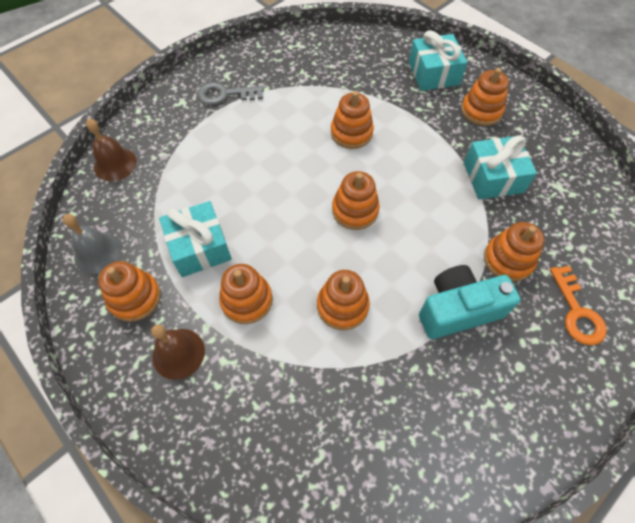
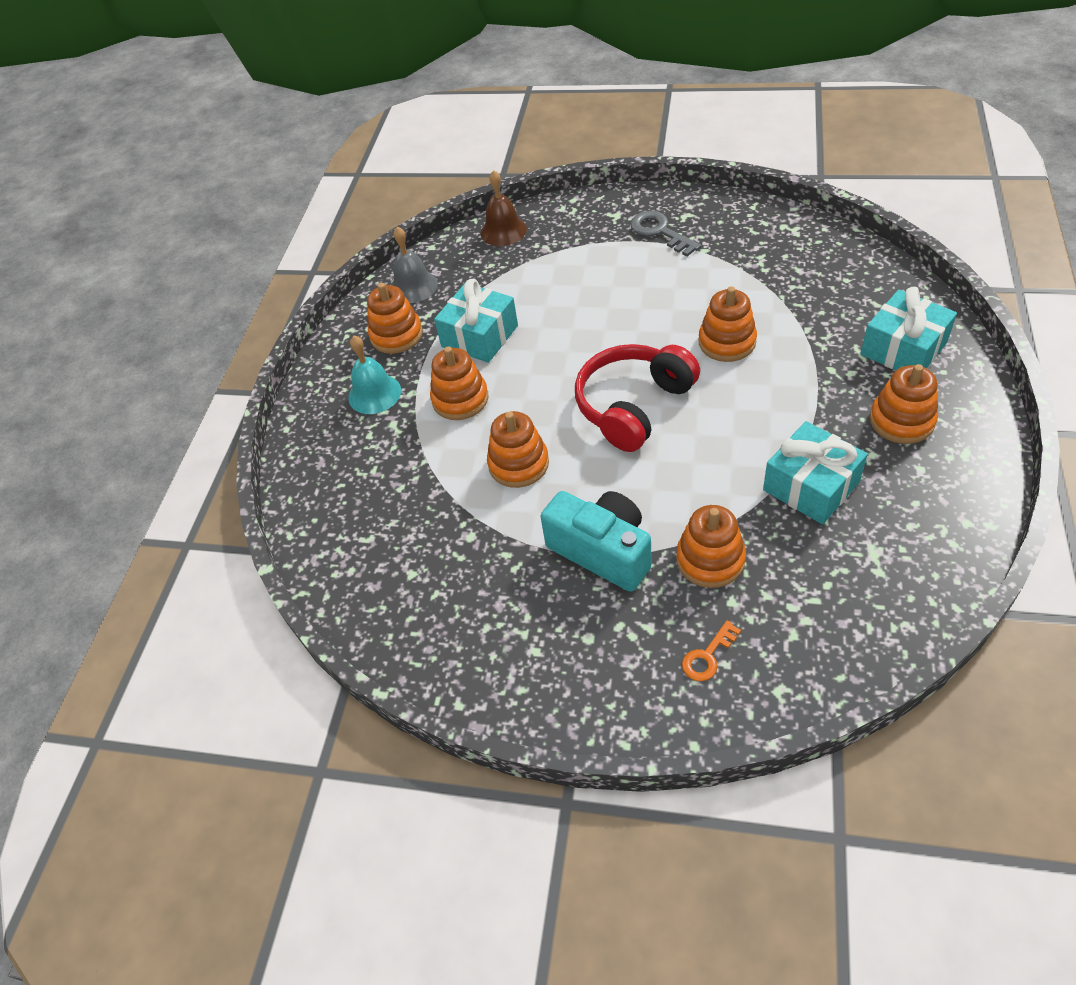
camera: 60 degrees right, 10 degrees down
(178, 353) = (374, 394): brown bell -> turquoise bell
(355, 210) = (633, 405): orange stacking toy -> red headphones
(577, 312) = (707, 656): orange key -> orange key, size x0.63

